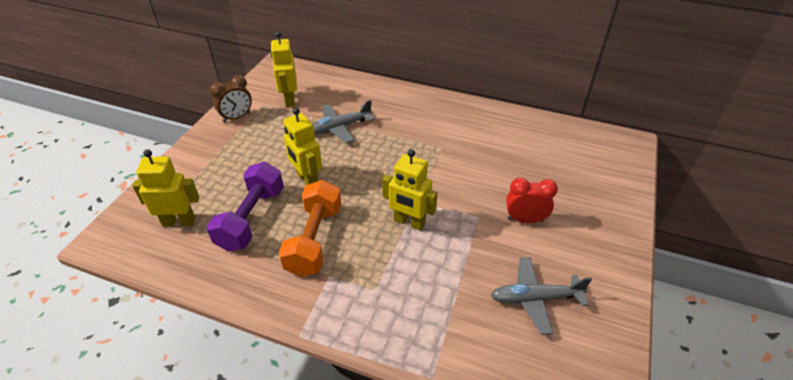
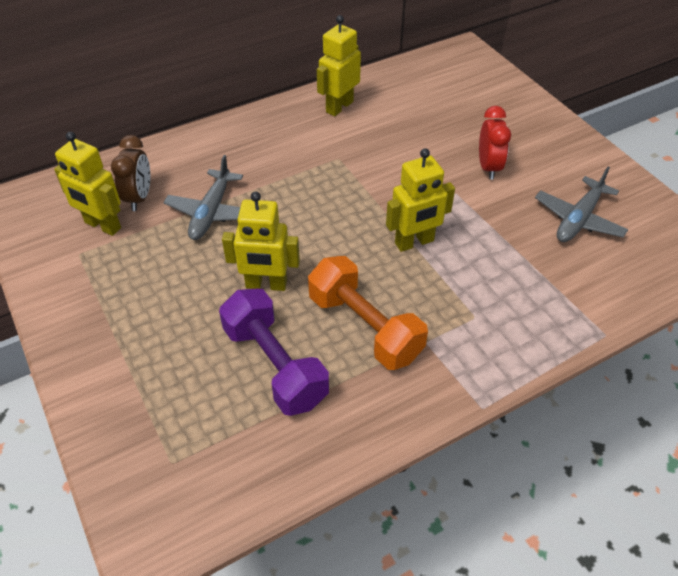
camera: 50 degrees left, 5 degrees up
(179, 221) = (204, 440): yellow robot -> yellow robot (339, 107)
(237, 117) = (70, 291): brown clock -> brown clock (139, 198)
(525, 219) = (488, 167): red clock -> red clock turned 135 degrees clockwise

